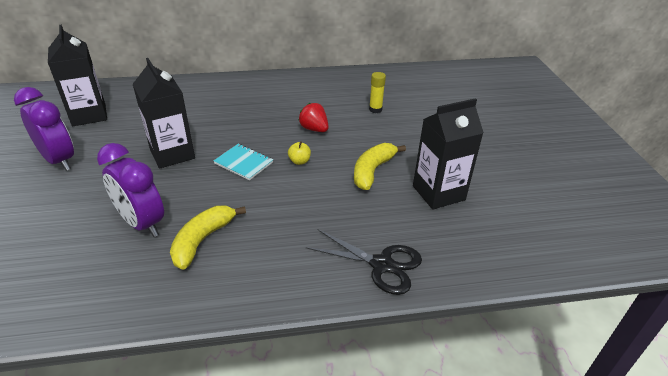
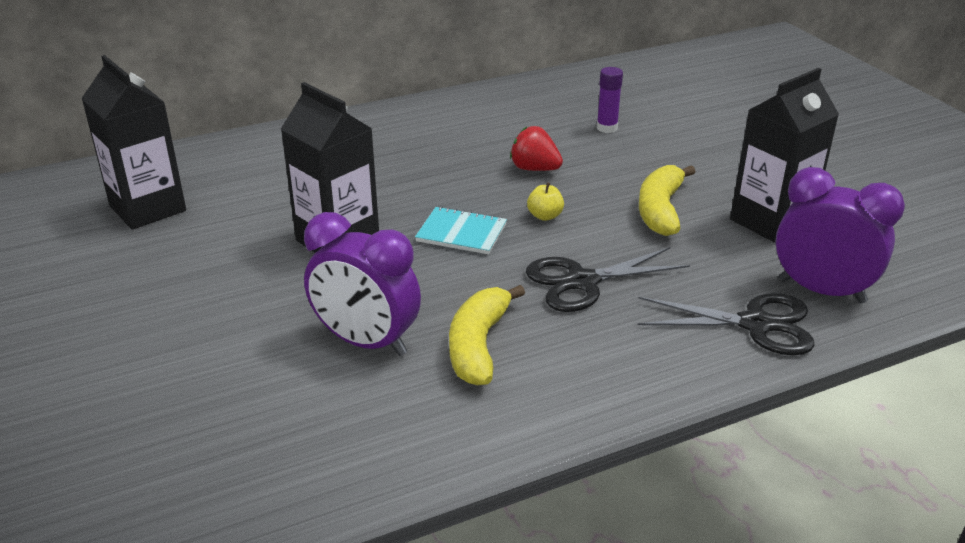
camera: 15 degrees left, 5 degrees down
(59, 160) = (152, 282): purple clock -> purple clock (821, 291)
(292, 210) = (582, 282): none -> black scissors
(375, 109) = (607, 128): yellow glue stick -> purple glue stick

